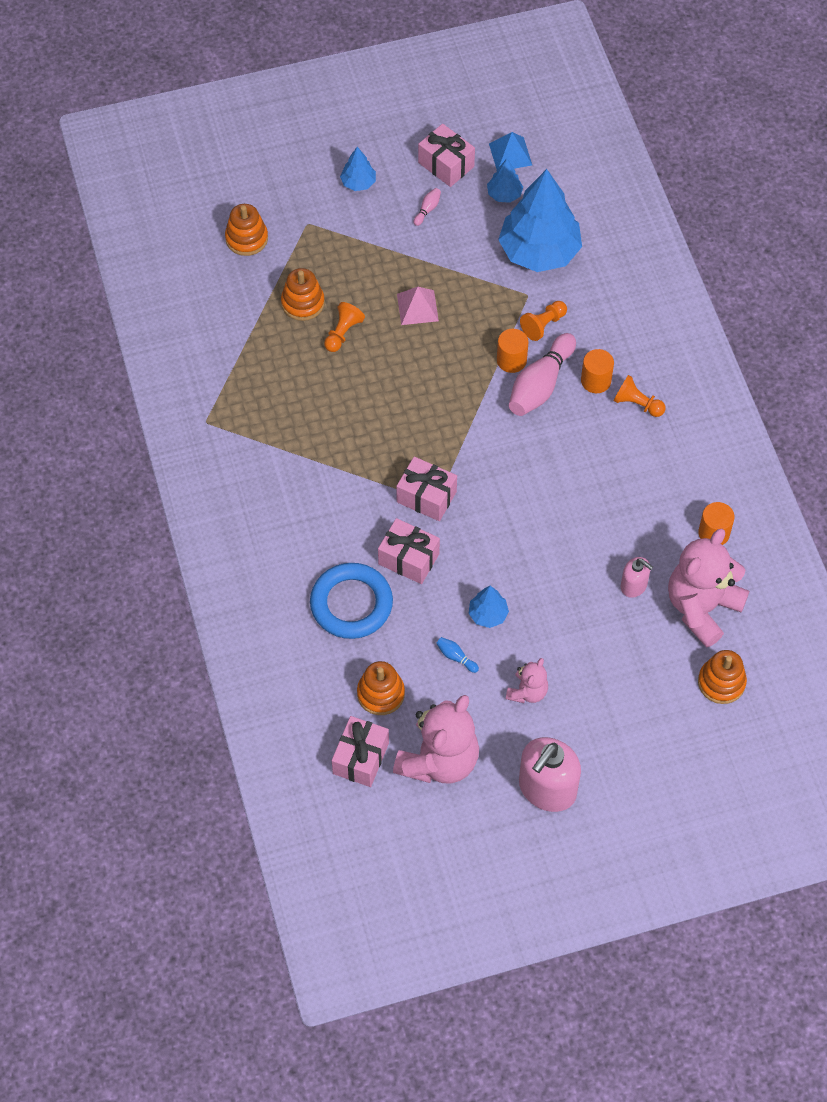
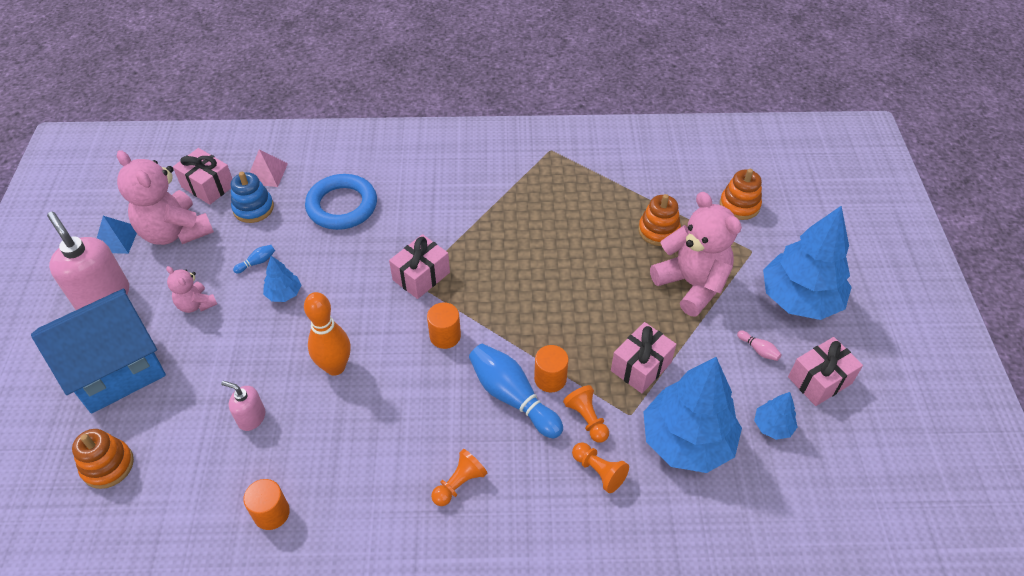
camera: 105 degrees right, 10 degrees down
(343, 333) = (618, 252): orange pawn -> orange pawn (599, 471)
(358, 183) = (799, 299): blue tree -> blue tree, size x2.26
(380, 694) = (253, 208): orange stacking toy -> blue stacking toy
(408, 559) = (365, 251): pink gift -> pink gift (641, 366)
(417, 307) = (634, 315): pink pyramid -> pink pyramid (266, 173)
(510, 154) = (832, 447): blue pyramid -> blue pyramid (116, 239)
(540, 385) = (512, 397): pink bowling pin -> blue bowling pin
(557, 536) = (335, 367): none -> orange bowling pin
(596, 381) = (502, 450): orange cylinder -> orange cylinder (445, 336)
(625, 727) = (117, 369): none -> blue house
(634, 585) = (251, 417): pink soap dispenser -> pink soap dispenser turned 60 degrees clockwise
(702, 607) = (195, 473): pink teddy bear -> pink teddy bear (692, 284)

